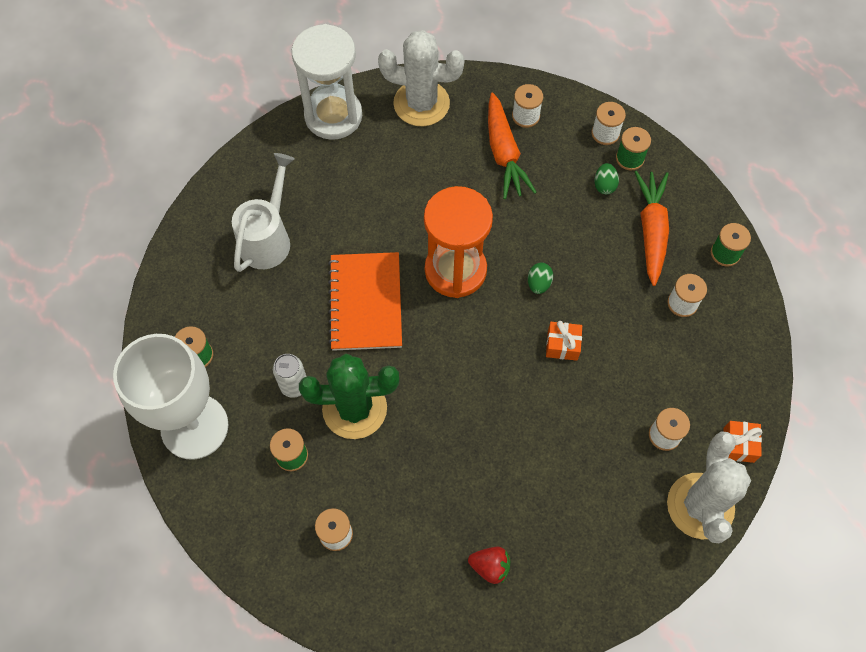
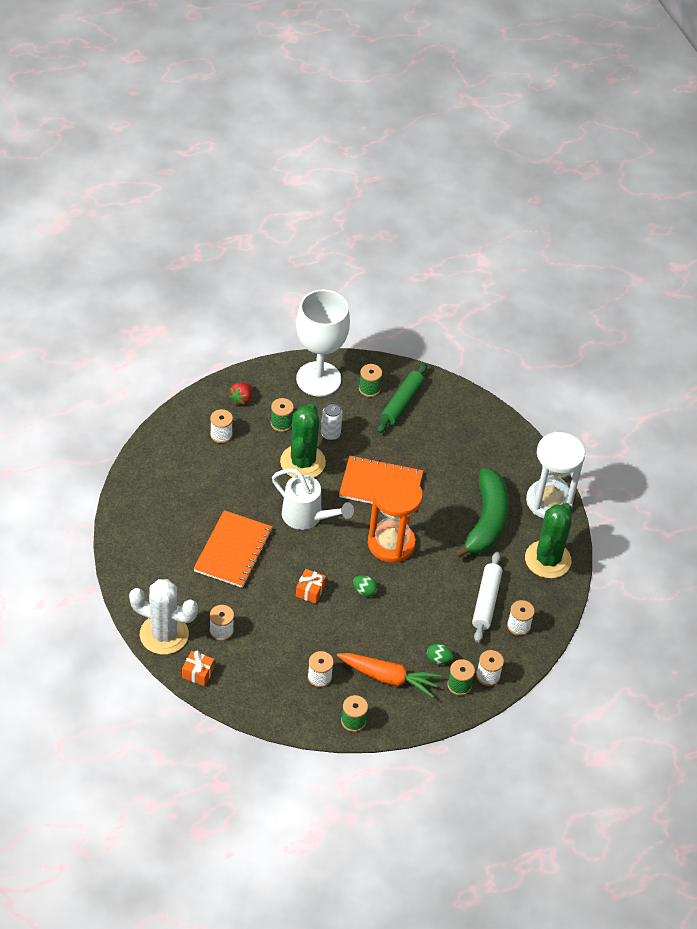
camera: 100 degrees right, 15 degrees down
(214, 309) = (401, 403): none -> green rolling pin
(268, 238) = (450, 442): white watering can -> white watering can (307, 517)
(385, 174) = (486, 521): none -> green banana
(421, 103) = (547, 559): white cactus -> green cactus
(490, 567) = (169, 507): red strawberry -> red strawberry (241, 399)
(504, 153) = (486, 601): orange carrot -> white rolling pin
(534, 457) = (233, 550): none -> orange notebook

